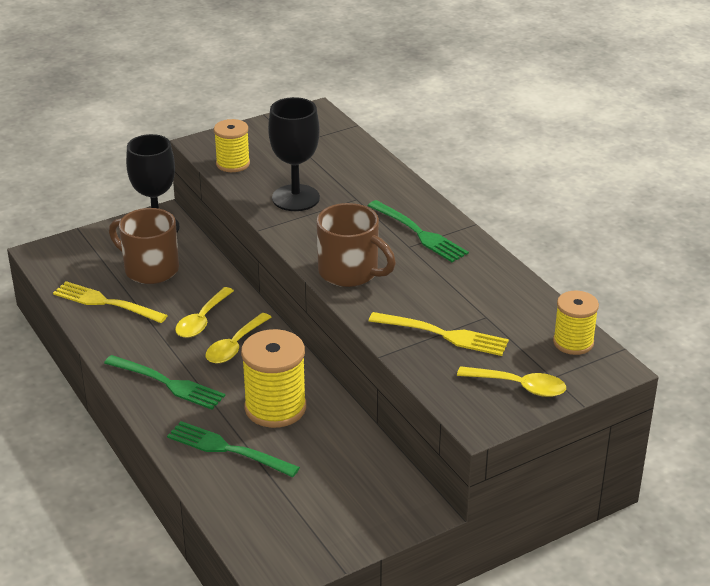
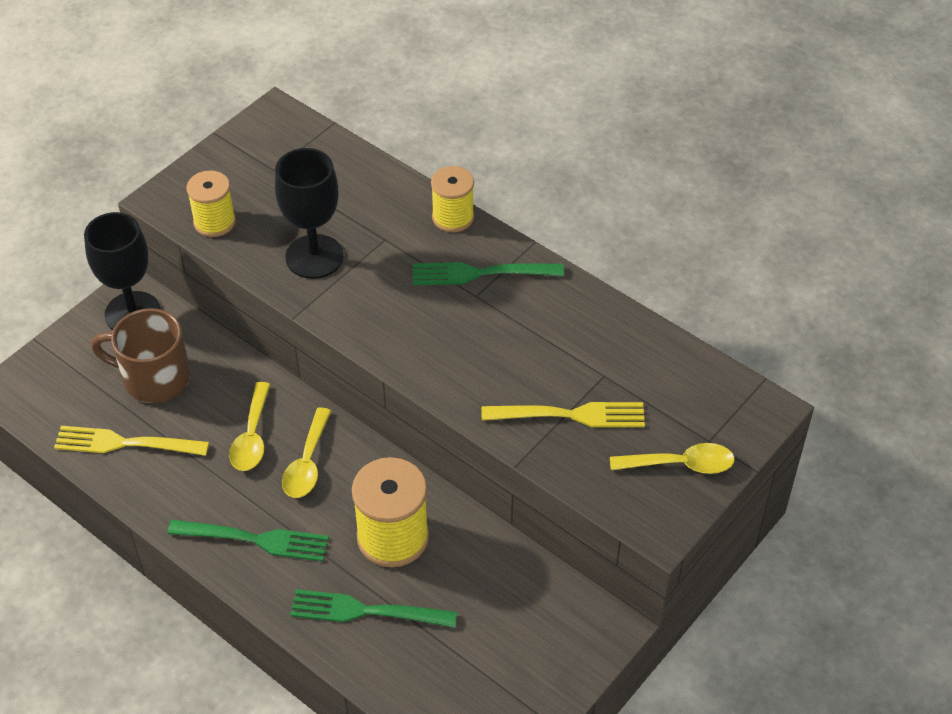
camera: 20 degrees left, 15 degrees up
(350, 272) = (428, 353): brown mug -> none
(419, 233) = (480, 273): green fork -> green fork turned 150 degrees clockwise
(573, 342) = (710, 386): yellow spool -> yellow spool (453, 217)

